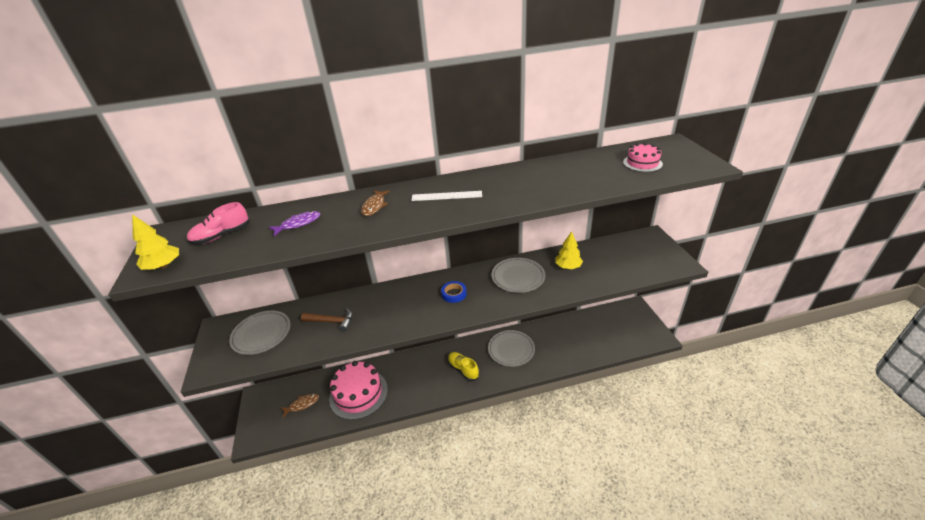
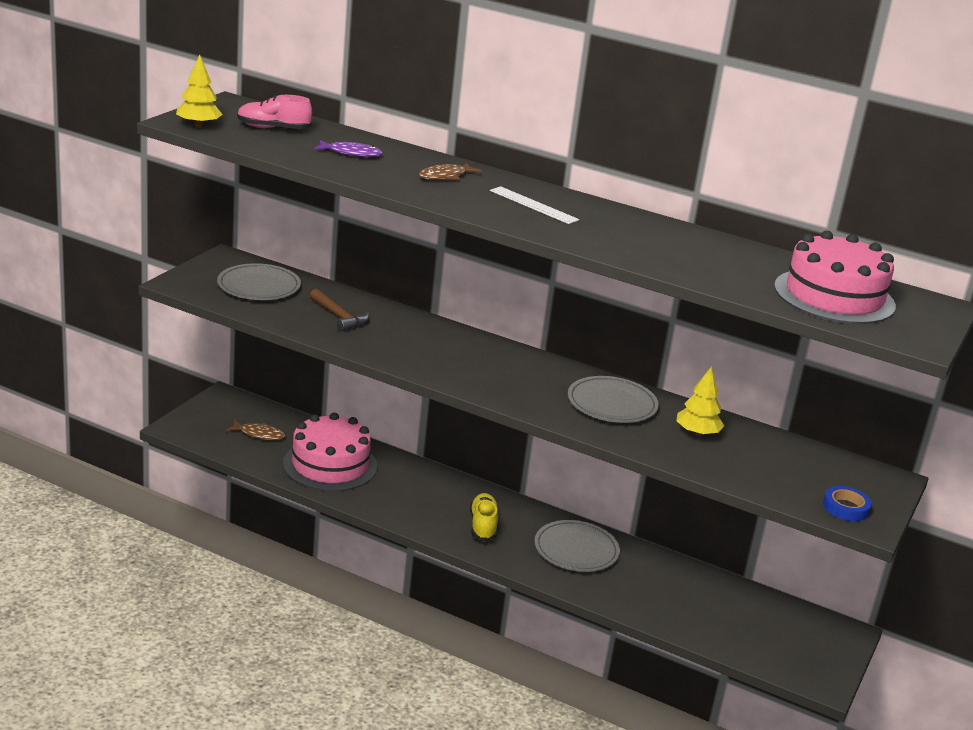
camera: 35 degrees right, 10 degrees down
(454, 294) = (506, 372): blue tape -> blue tape (845, 508)
(642, 163) = (834, 296): pink cake -> pink cake, size x1.91

